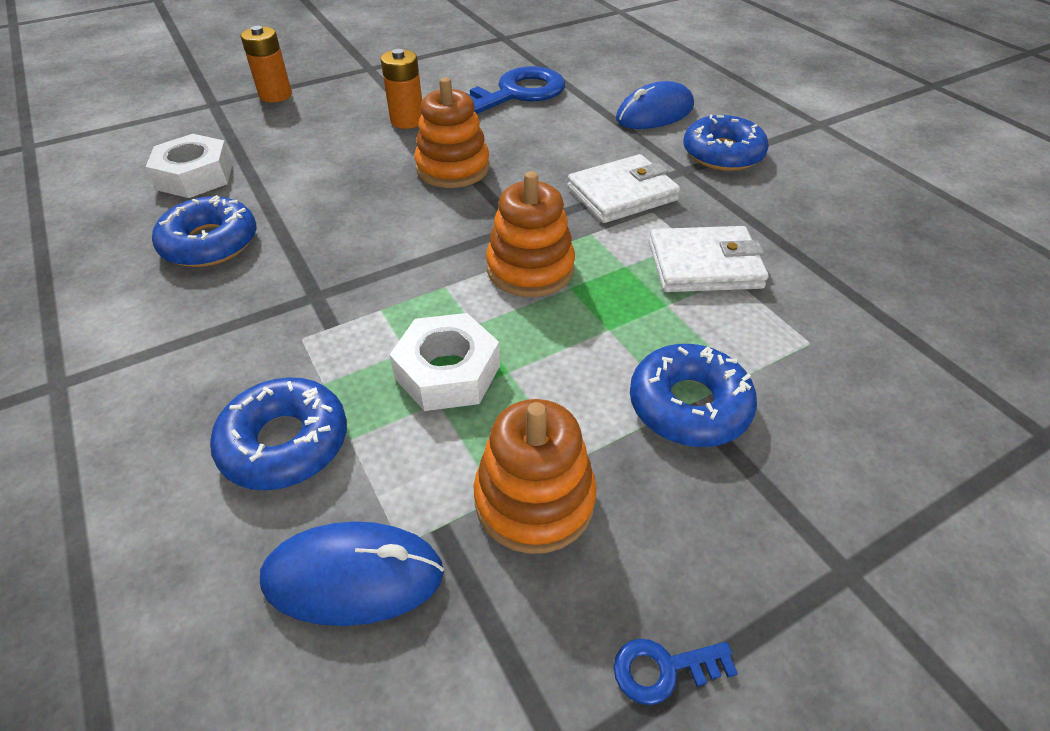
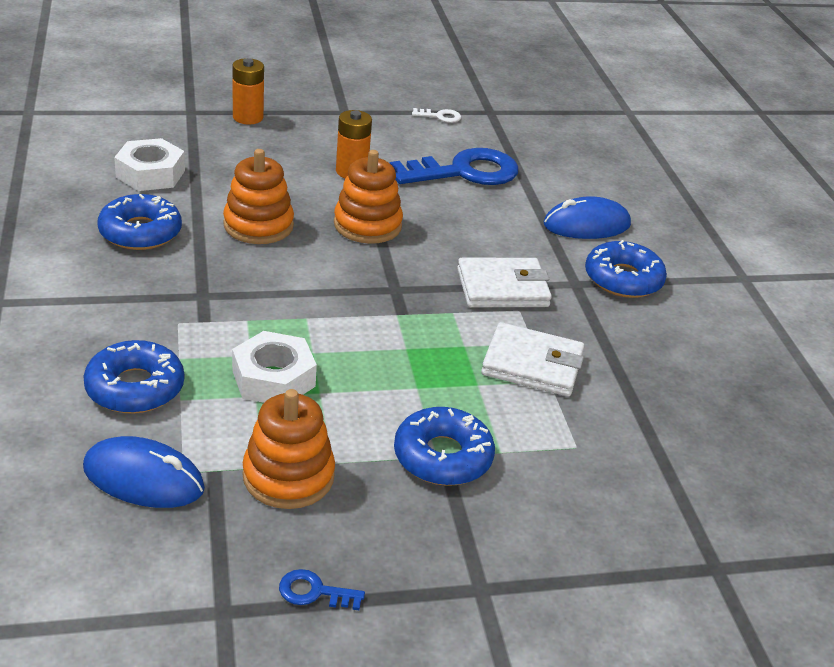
camera: 15 degrees right, 10 degrees down
(461, 51) = (440, 116): none -> white key
(530, 269) = (383, 325): orange stacking toy -> orange stacking toy (258, 225)

